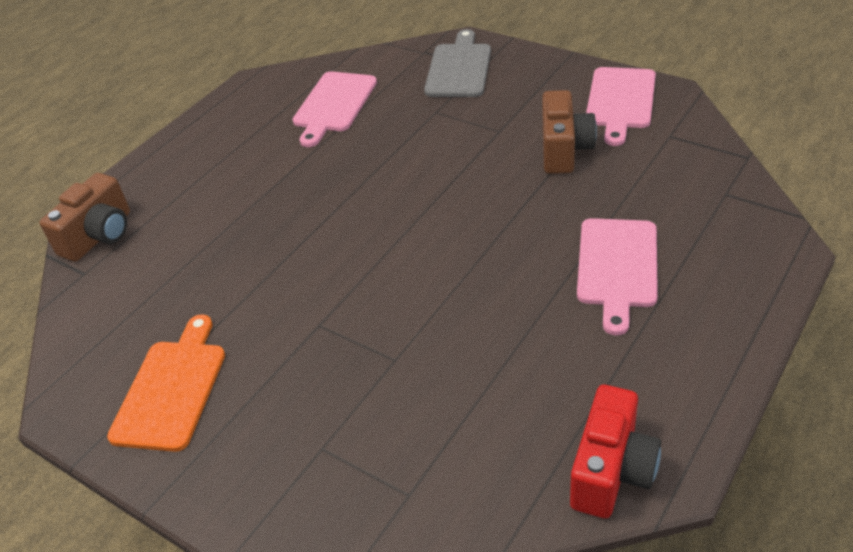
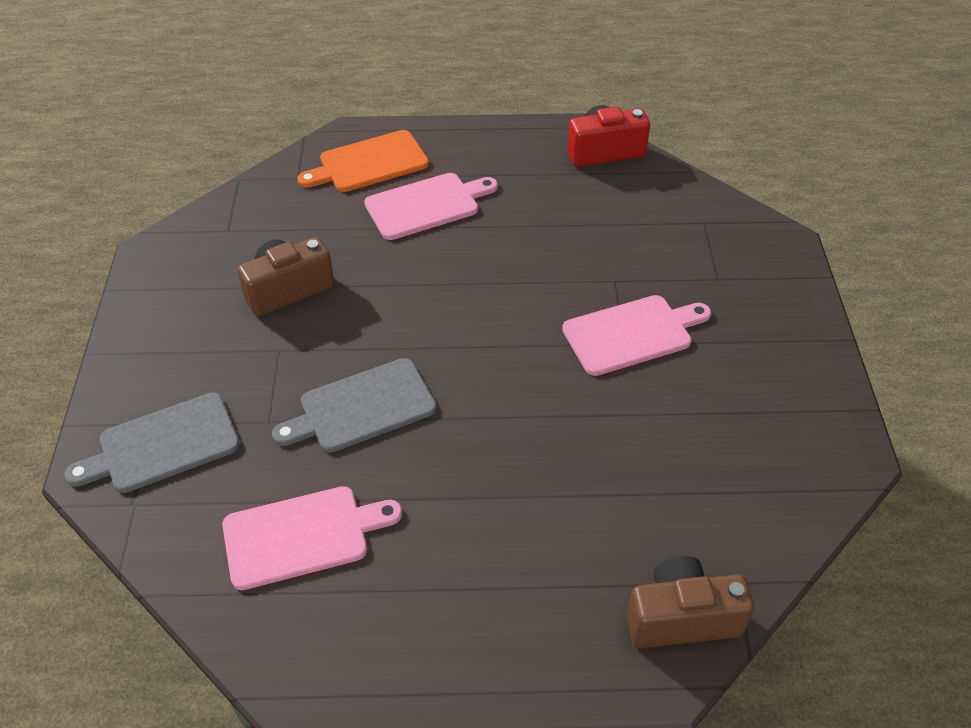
camera: 130 degrees left, 5 degrees up
(172, 389) = (765, 396): orange cutting board -> orange cutting board (369, 163)
(405, 154) = (362, 407): none -> grey cutting board
(620, 101) = (181, 280): pink cutting board -> pink cutting board (632, 334)

